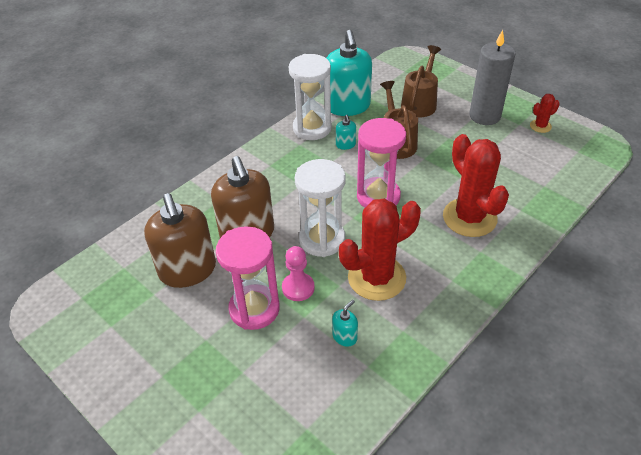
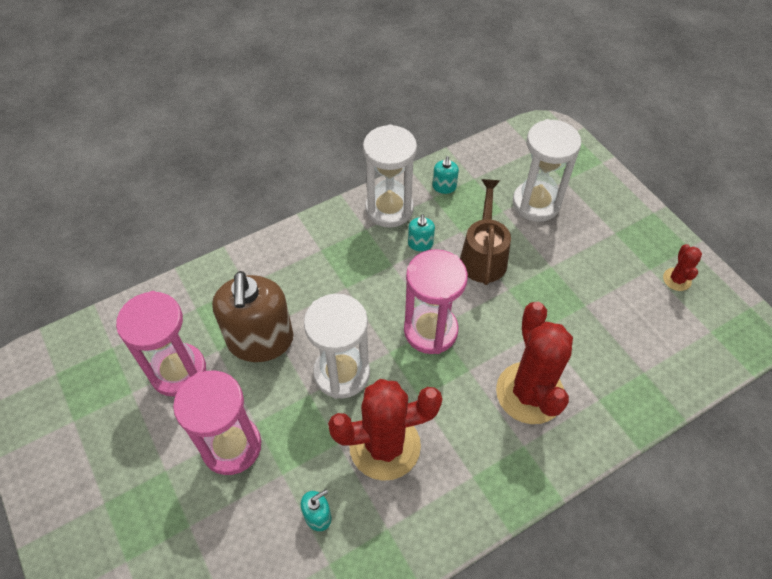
camera: 15 degrees right, 10 degrees up
(188, 270) = (178, 371): brown soap dispenser -> pink hourglass
(298, 288) = (290, 432): pink pawn -> none
(347, 106) = (444, 187): turquoise soap dispenser -> turquoise soap dispenser, size x0.42
(420, 102) = (536, 203): brown watering can -> white hourglass
(484, 116) = (610, 245): grey candle -> none
(540, 126) = (677, 279): red cactus -> red cactus turned 75 degrees counterclockwise

